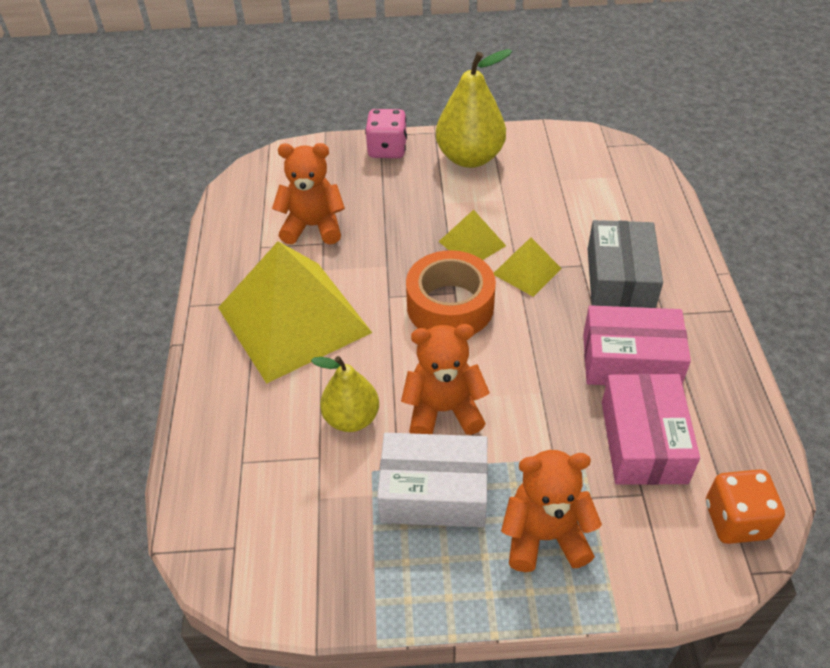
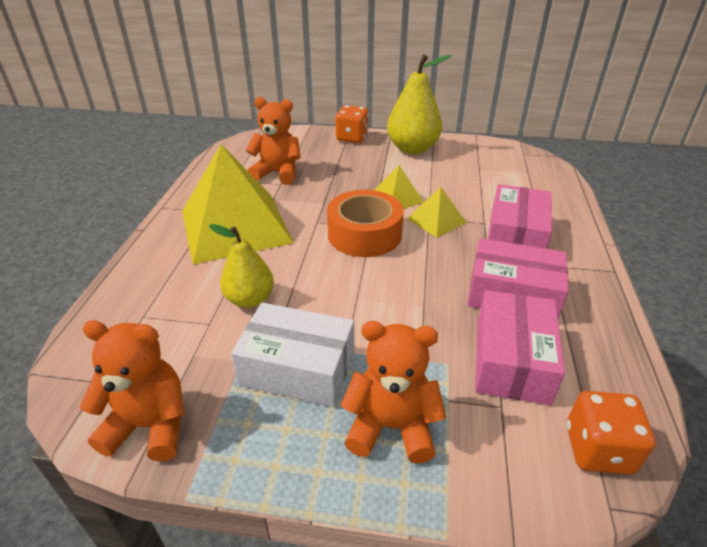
camera: 10 degrees right, 10 degrees down
(387, 149) = (352, 138): pink dice -> orange dice
(443, 410) = (331, 306): orange teddy bear -> orange teddy bear (150, 425)
(620, 279) = (515, 236): grey box -> pink box

